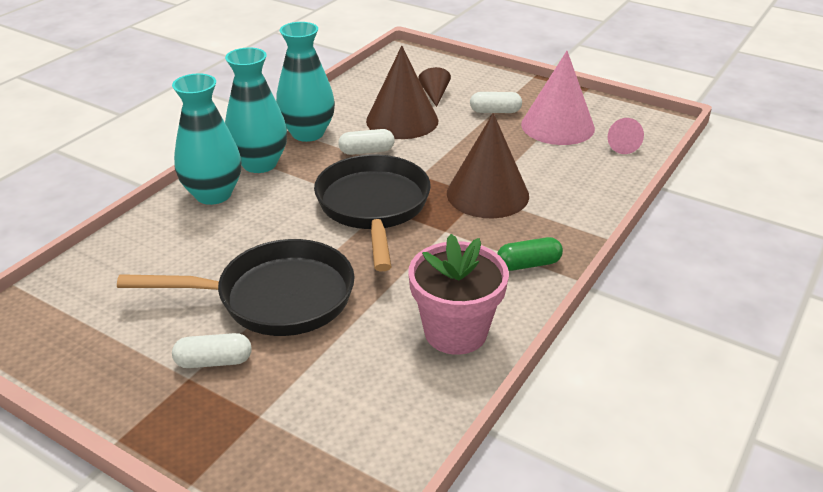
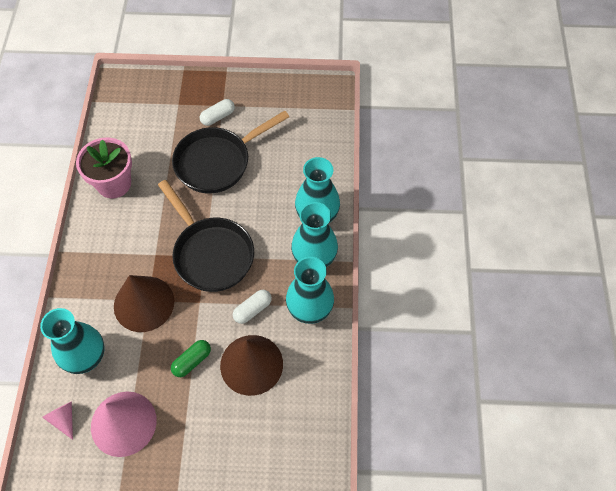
camera: 150 degrees right, 25 degrees up
(434, 95) = (248, 421): brown cone -> none
(495, 111) = (184, 420): white capsule -> none
(528, 264) = (93, 249): green capsule -> green capsule (192, 361)
(580, 176) = (86, 357): none -> turquoise vase

